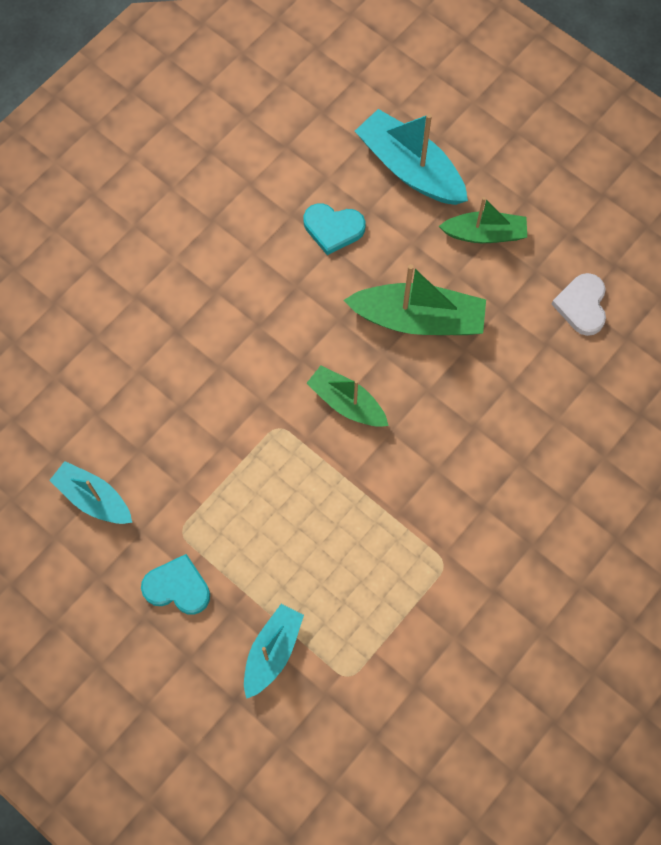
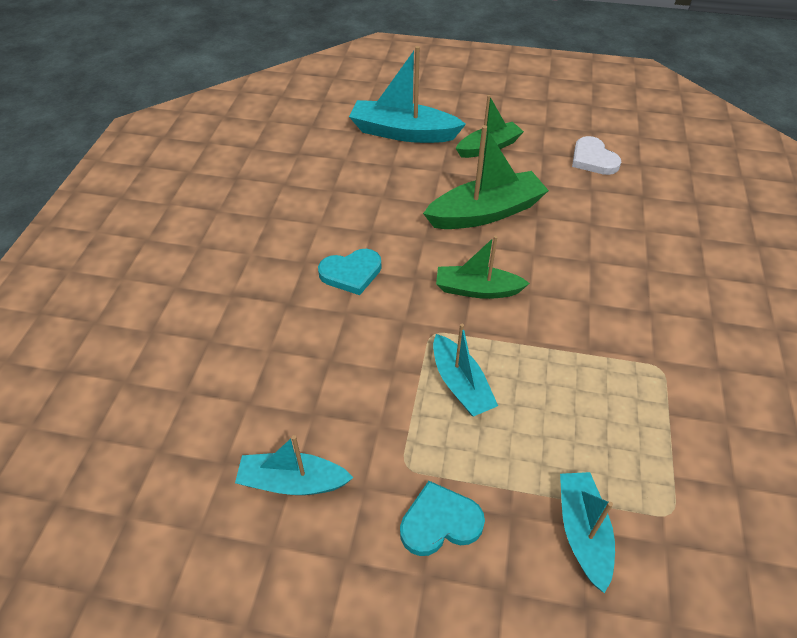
camera: 30 degrees left, 20 degrees down
(268, 487) = (461, 384): none -> turquoise boat
(333, 229) = (373, 185): turquoise heart -> turquoise heart (351, 273)

